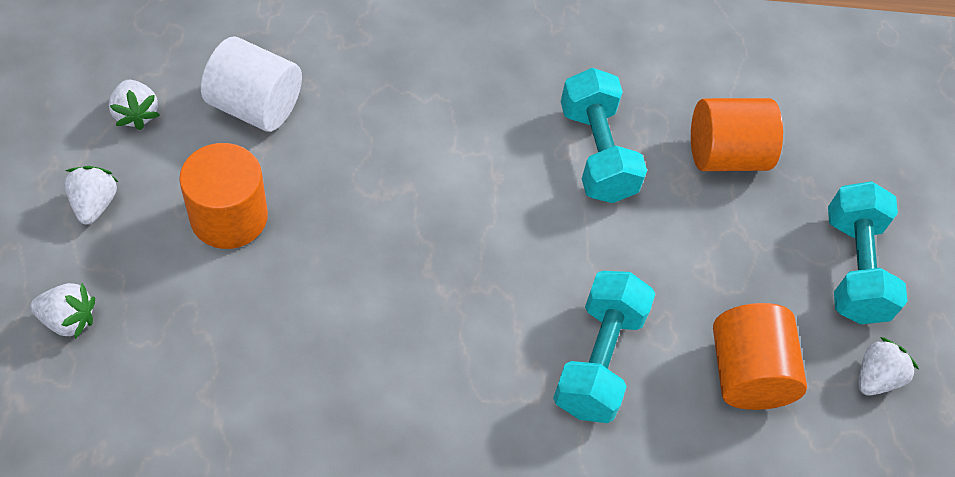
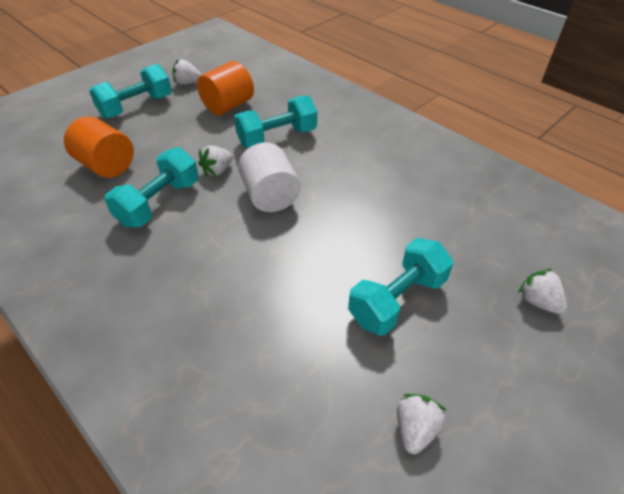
camera: 130 degrees left, 10 degrees down
(94, 204) = (488, 369): white strawberry -> white strawberry (217, 170)
(229, 217) = (397, 300): orange cylinder -> turquoise dumbbell
(255, 106) = (318, 368): white cylinder -> white cylinder (270, 196)

